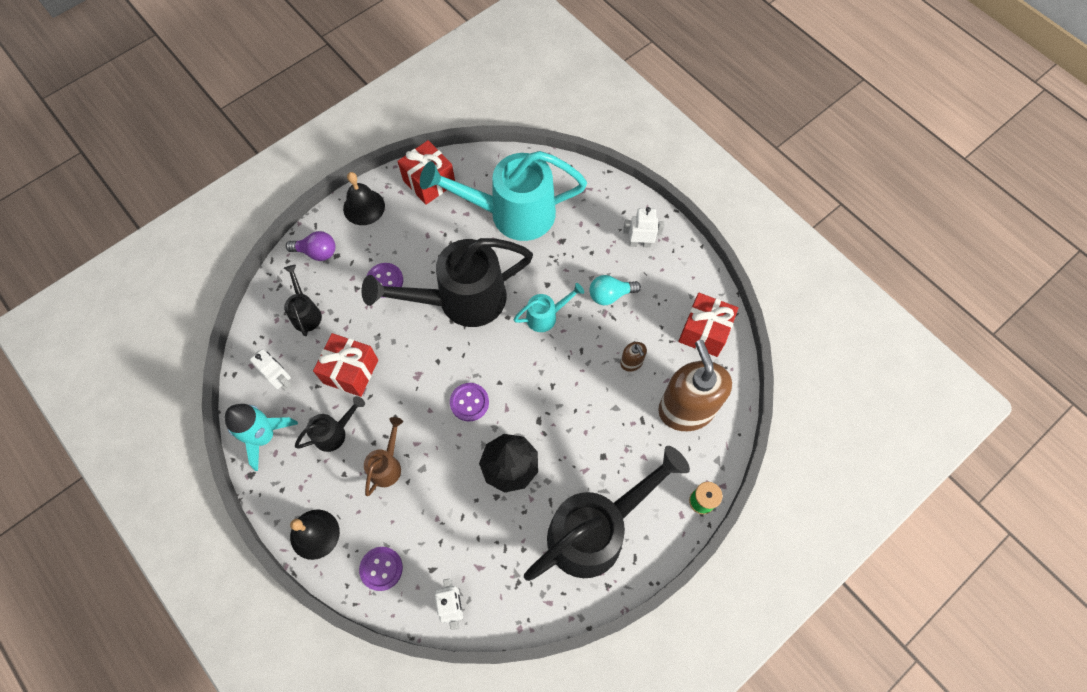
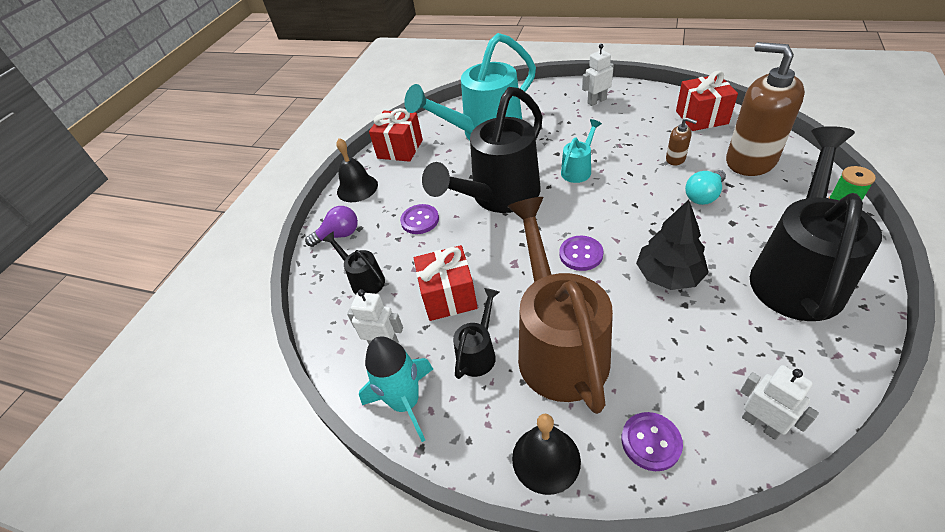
camera: 25 degrees left, 20 degrees down
(387, 465) = (558, 346): brown watering can -> brown watering can, size x2.24
(610, 295) = (611, 134): turquoise light bulb -> turquoise light bulb (703, 196)

